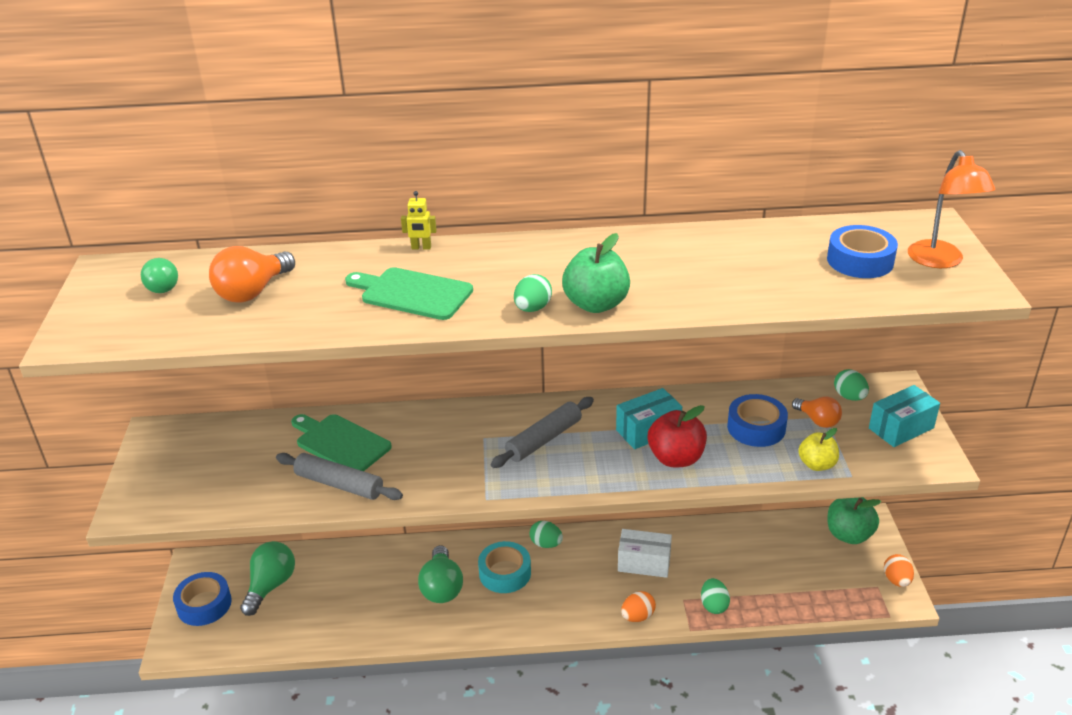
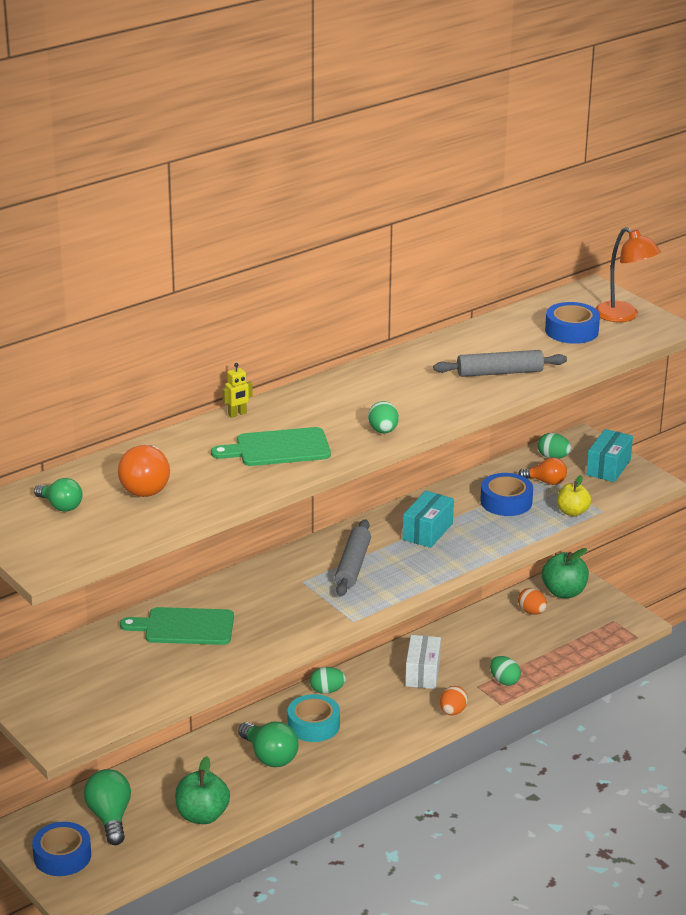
camera: 35 degrees left, 5 degrees down
(339, 484) = (222, 655): grey rolling pin -> grey rolling pin (499, 373)
(596, 304) = (425, 414): green apple -> green apple (202, 815)
(644, 563) = (422, 673): white box -> white box turned 60 degrees counterclockwise
(676, 458) = (468, 543): red apple -> none
(896, 580) = (623, 611): orange egg -> orange egg (532, 612)

